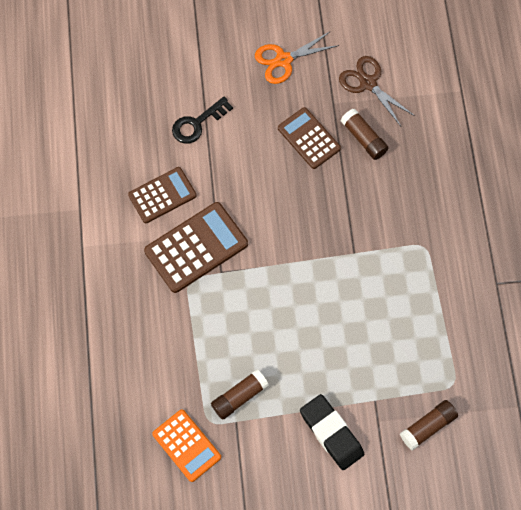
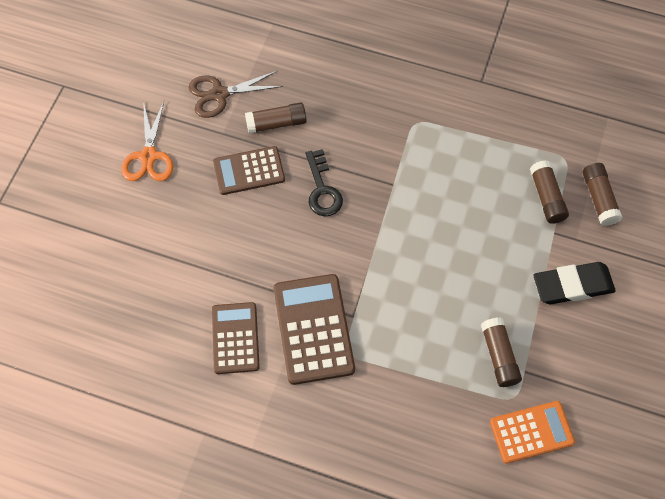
camera: 65 degrees left, 5 degrees down
(197, 123) = (171, 268): black key -> black key (322, 189)
(406, 382) = (546, 197): none -> brown glue stick

